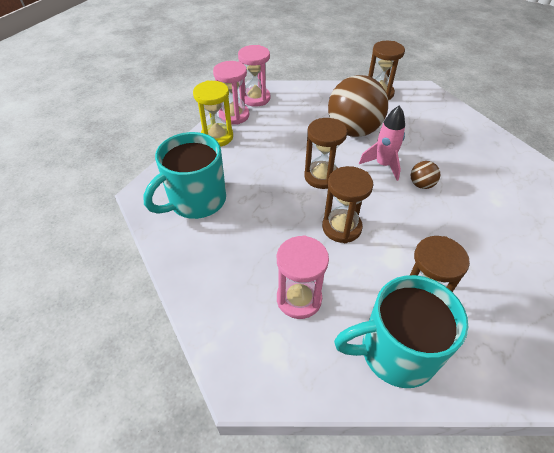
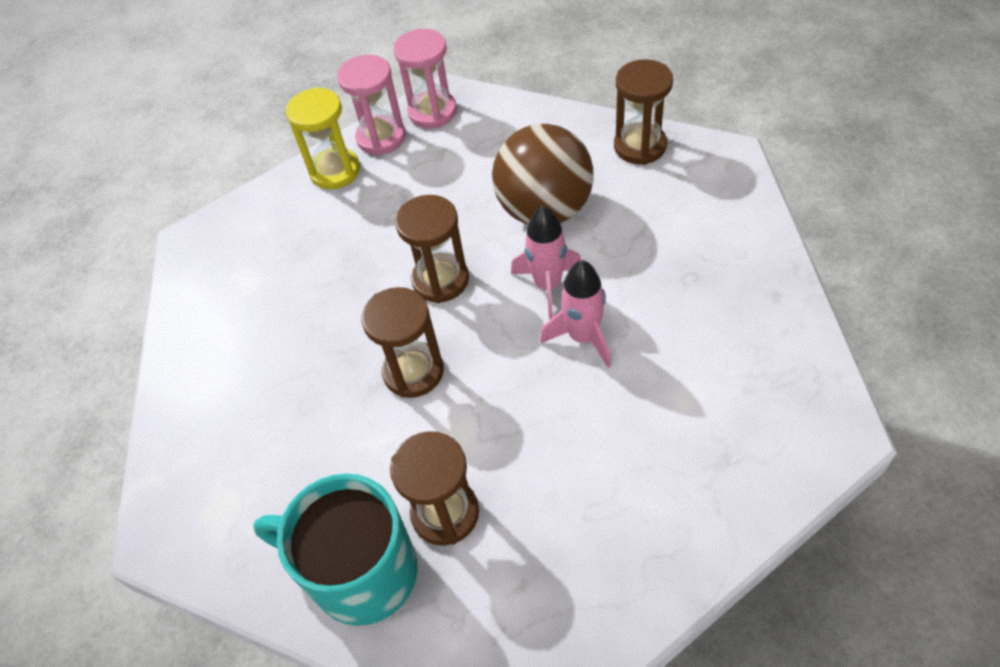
camera: 30 degrees right, 5 degrees up
(196, 201) = (248, 270): turquoise mug -> none
(299, 299) = (290, 456): pink hourglass -> none
(421, 185) = (583, 337): brown ball -> pink rocket

